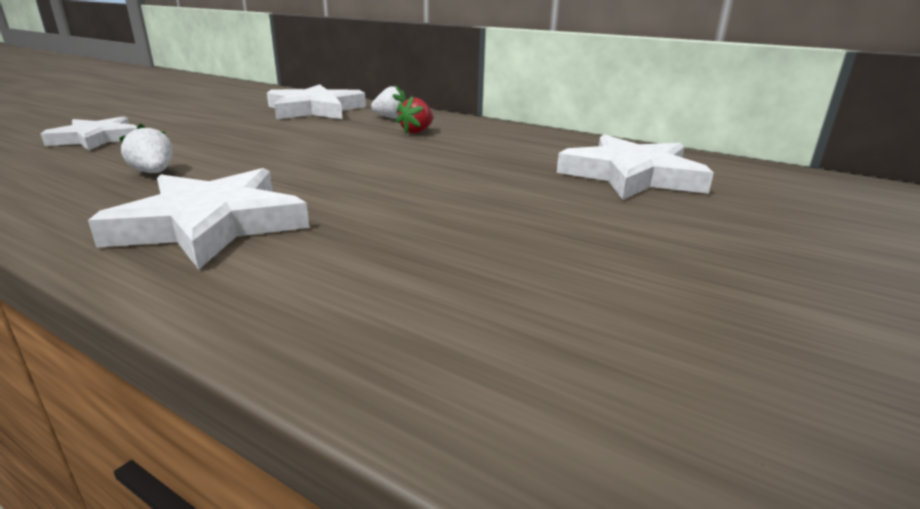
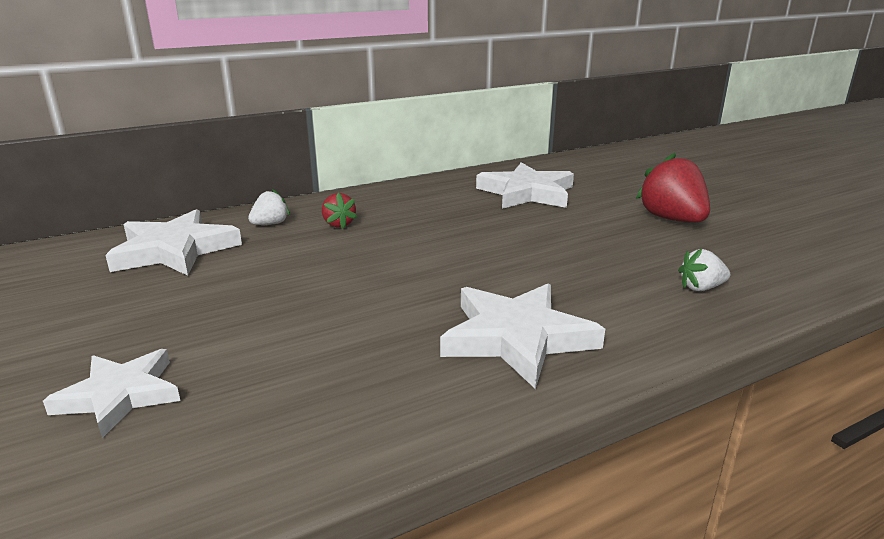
camera: 60 degrees left, 0 degrees up
(154, 173) = (338, 358): white strawberry -> white strawberry (701, 288)
(715, 272) = (672, 219): none -> red strawberry

